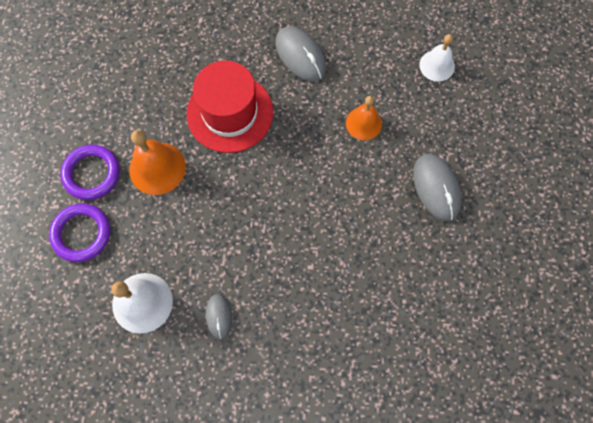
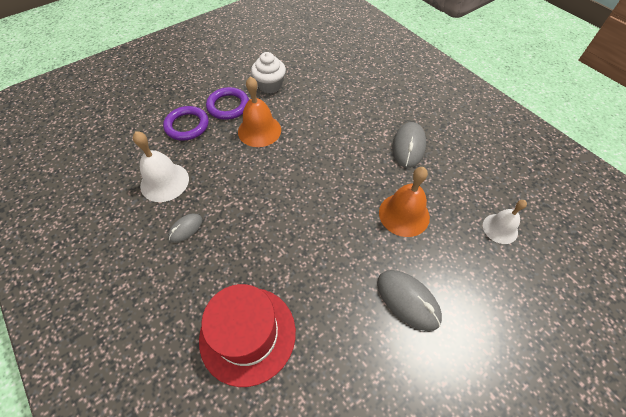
camera: 50 degrees right, 15 degrees down
(101, 111) = (270, 85): none -> white cupcake
(230, 113) = (330, 139): red hat -> red hat (247, 334)
(363, 123) = (404, 214): orange bell -> orange bell, size x1.51
(436, 188) = (408, 300): grey mouse -> grey mouse turned 75 degrees counterclockwise

